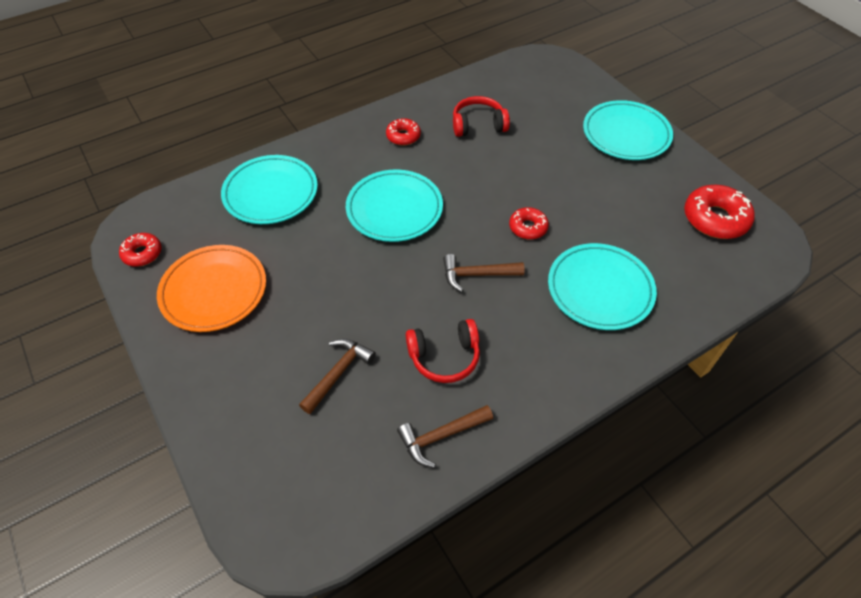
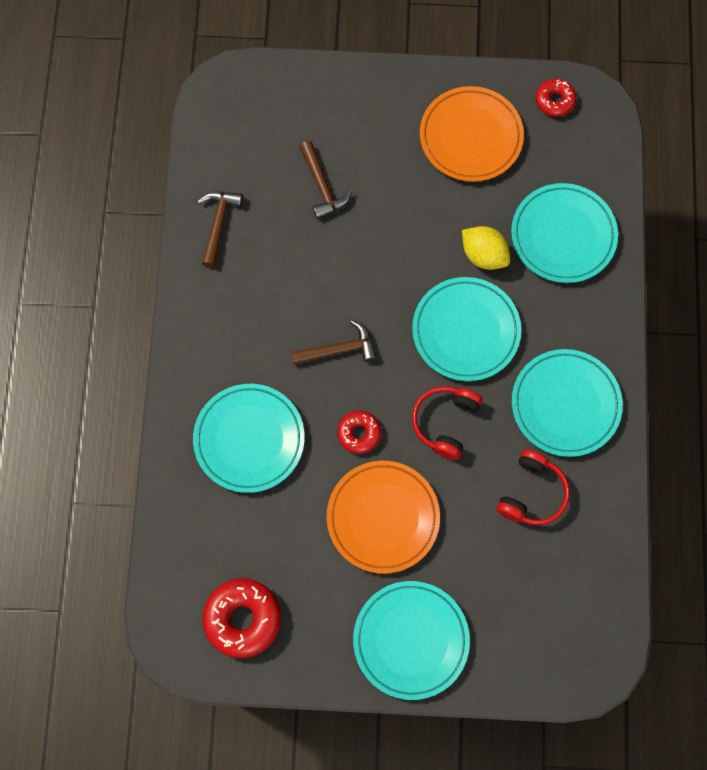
camera: 125 degrees right, 20 degrees up
(322, 229) = (483, 255): none -> yellow lemon
(403, 136) = (565, 404): red donut -> turquoise plate
(444, 357) = (279, 269): red headphones -> red headphones (445, 422)
(477, 275) = (339, 349): brown hammer -> brown hammer turned 45 degrees clockwise
(570, 184) = (383, 517): none -> orange plate

